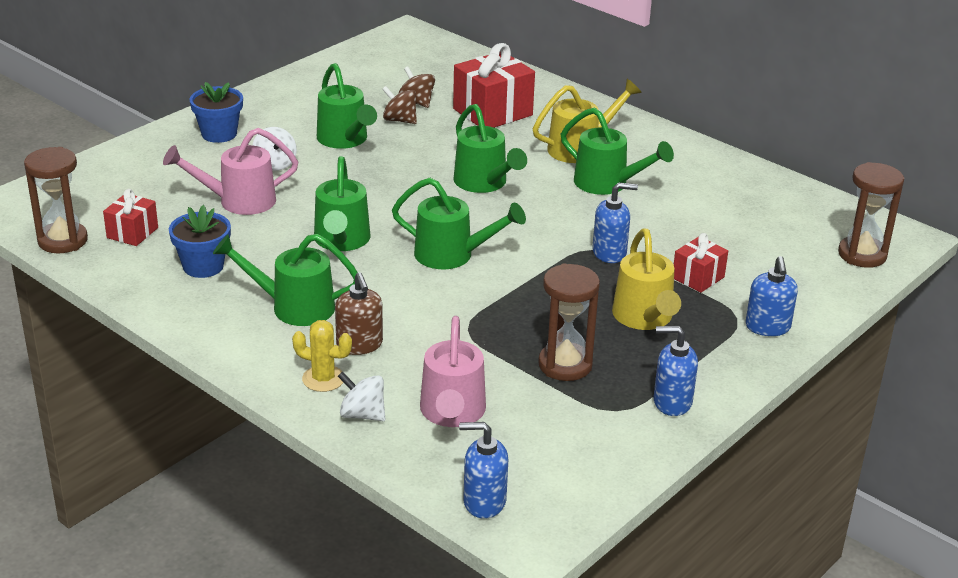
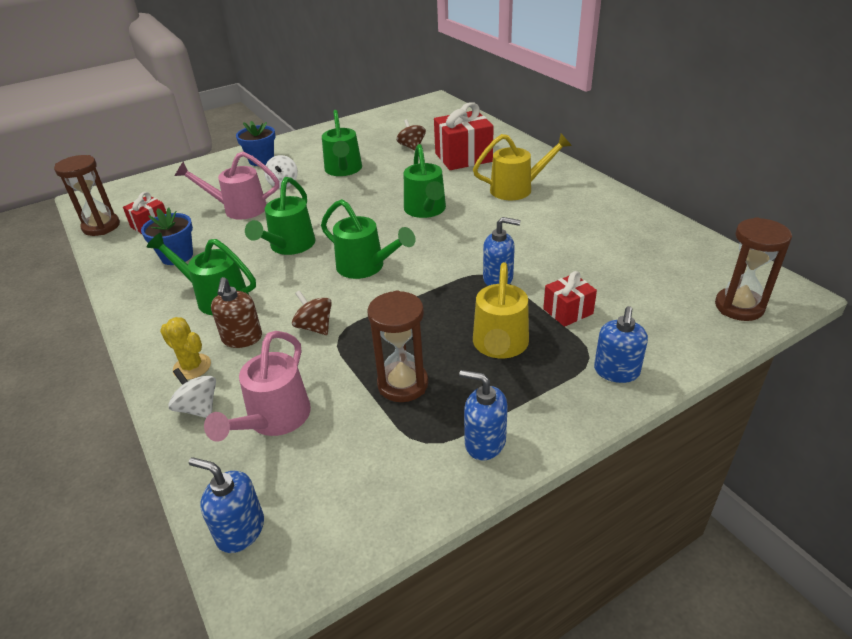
camera: 20 degrees right, 5 degrees up
(400, 120) = (391, 159): brown spinning top -> brown spinning top (315, 327)
(608, 184) = (526, 219): green watering can -> none

